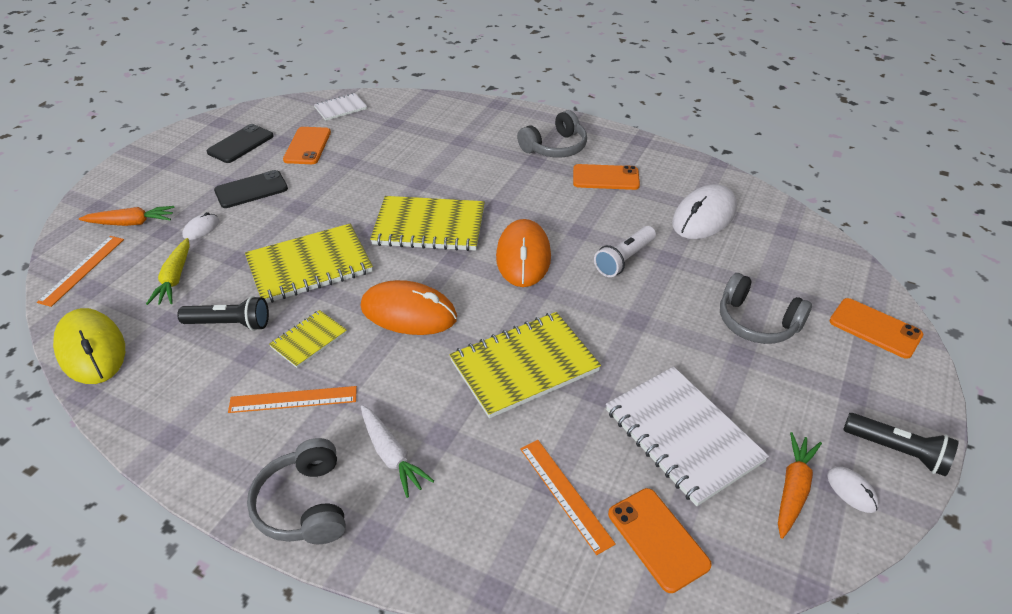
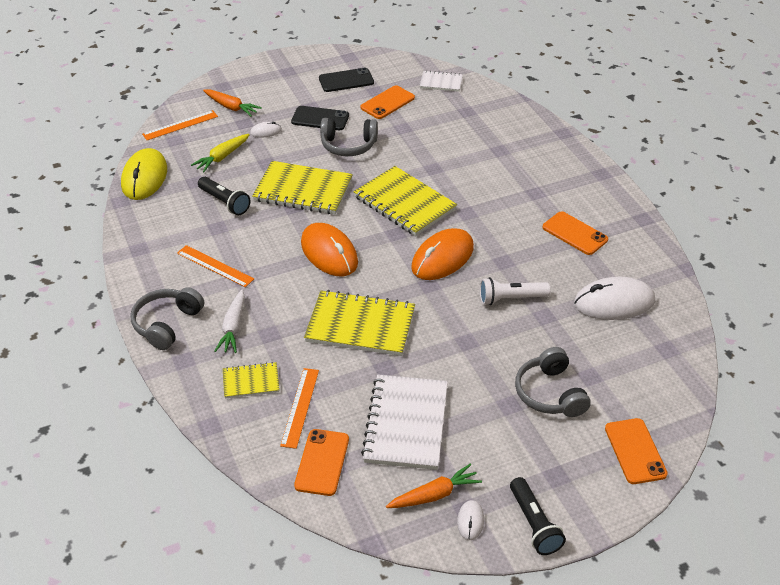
camera: 40 degrees right, 0 degrees up
(309, 340) = (256, 237): yellow notebook -> yellow notebook (251, 381)
(555, 147) = (565, 190): grey headphones -> grey headphones (348, 145)

